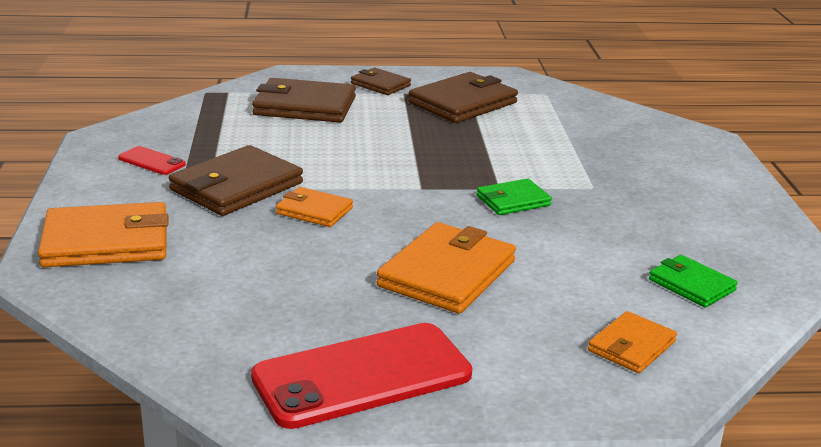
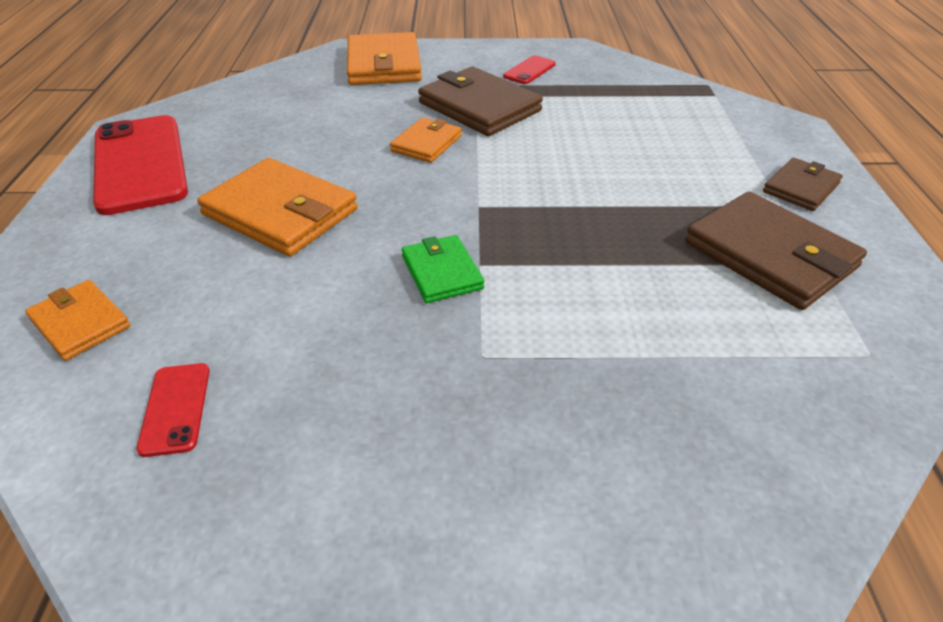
camera: 95 degrees right, 15 degrees up
(304, 106) = (694, 136): brown wallet -> none
(691, 285) = (175, 408): green wallet -> red phone

